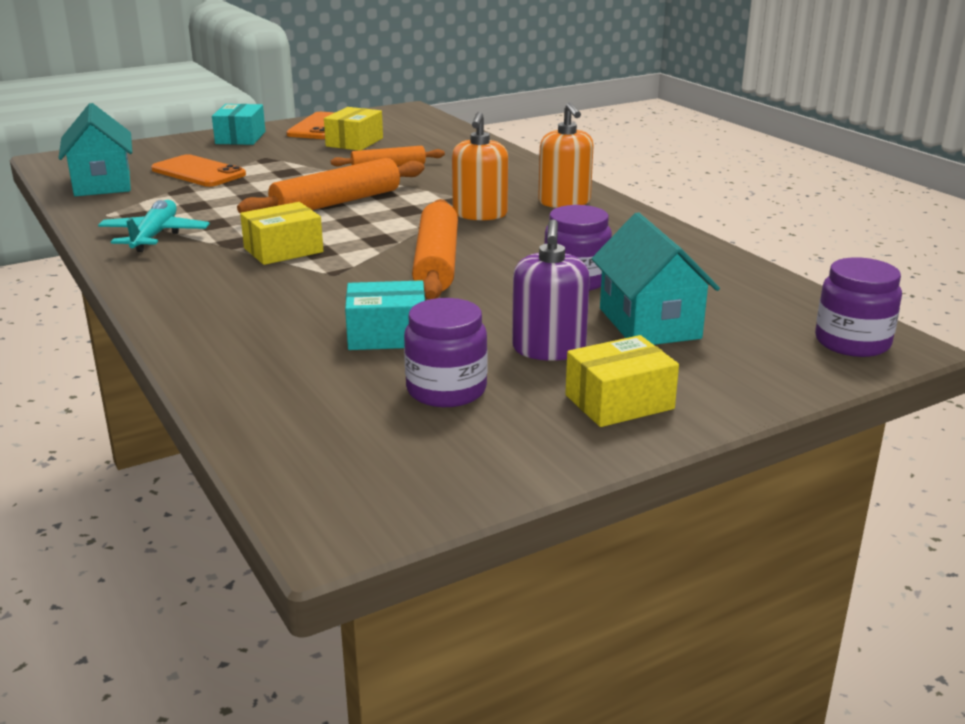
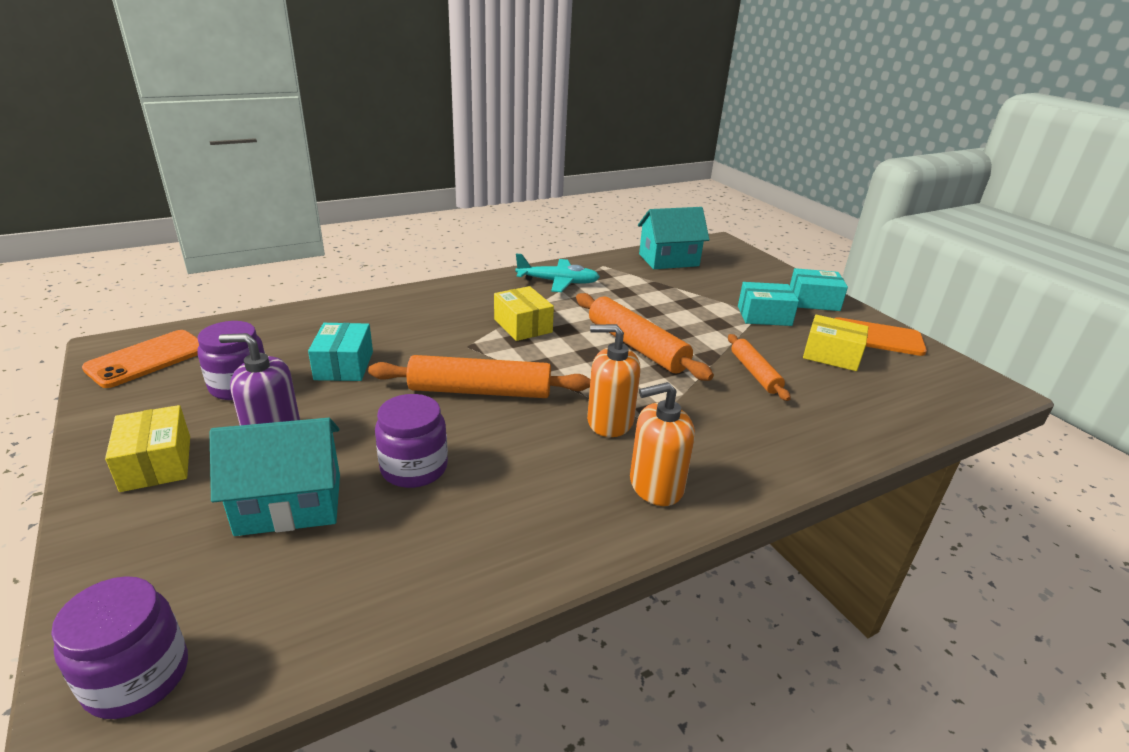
camera: 90 degrees right, 5 degrees up
(198, 172) = (705, 289): orange phone -> orange phone (147, 359)
(271, 156) = (764, 316): none -> turquoise box

